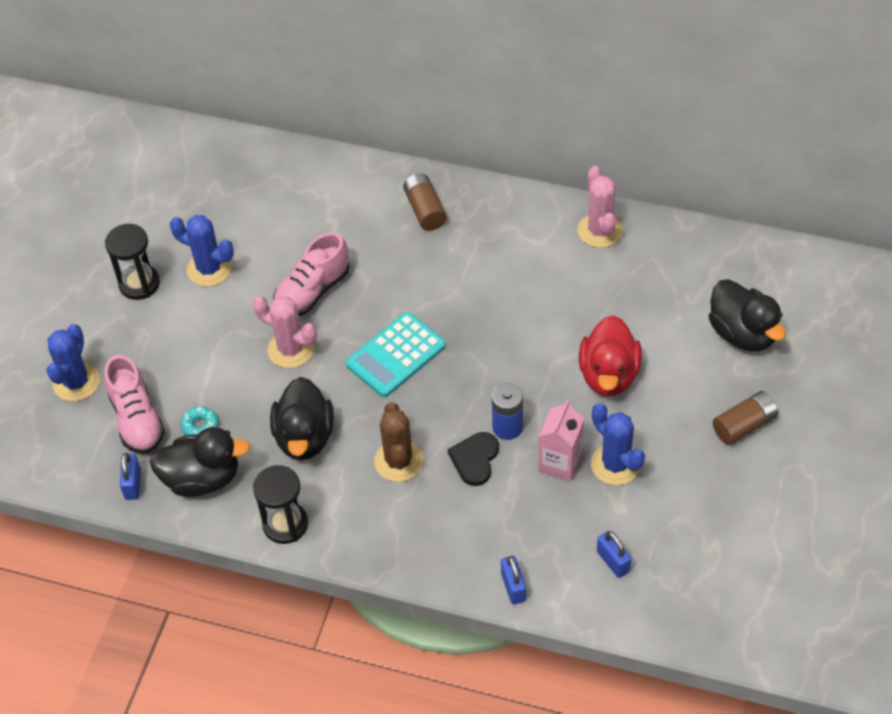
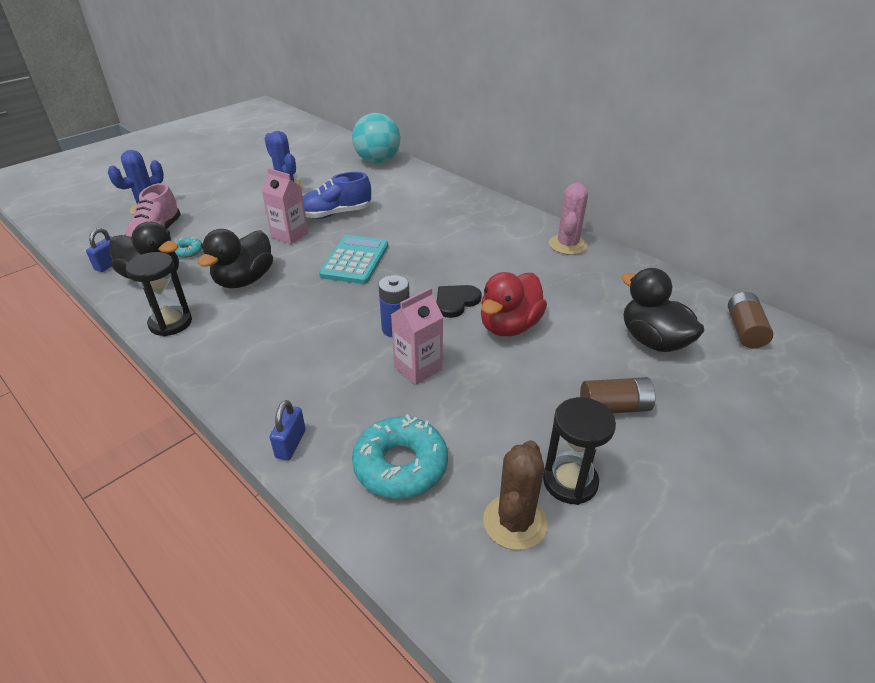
camera: 25 degrees right, 15 degrees down
(139, 284) = (239, 181): black hourglass -> black hourglass (570, 482)
(282, 167) = (377, 161): none -> turquoise ball
(291, 349) = (289, 235): pink cactus -> pink carton
(312, 291) = (335, 214): pink shoe -> blue shoe
(396, 355) = (355, 260): turquoise calculator -> turquoise calculator turned 120 degrees clockwise
(398, 461) = (292, 318): brown cactus -> brown cactus (515, 522)
(425, 210) = (448, 201): brown battery -> brown battery (744, 330)
(475, 459) = (350, 339): black heart -> black heart (456, 302)
(613, 561) = (400, 465): blue padlock -> turquoise donut
(615, 464) = (466, 388): blue cactus -> none
(742, 333) = (653, 341): black duck -> black duck turned 150 degrees clockwise

